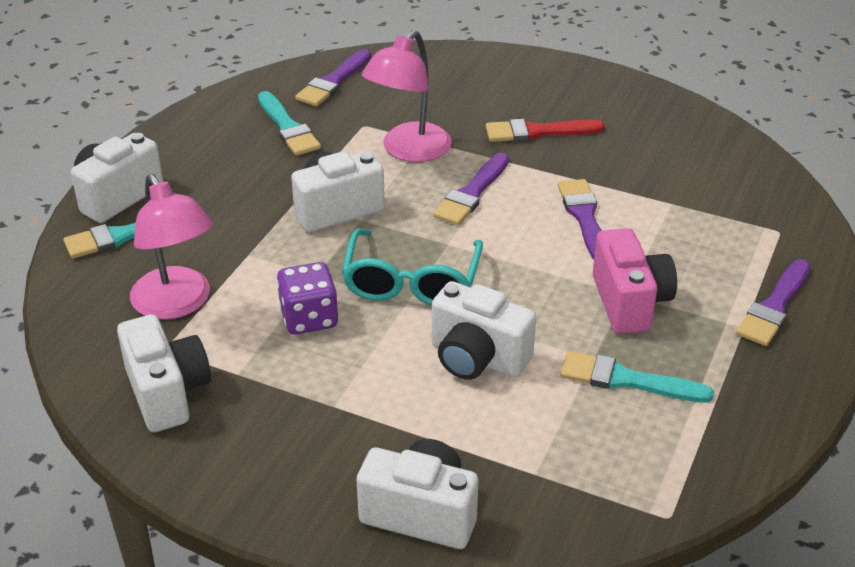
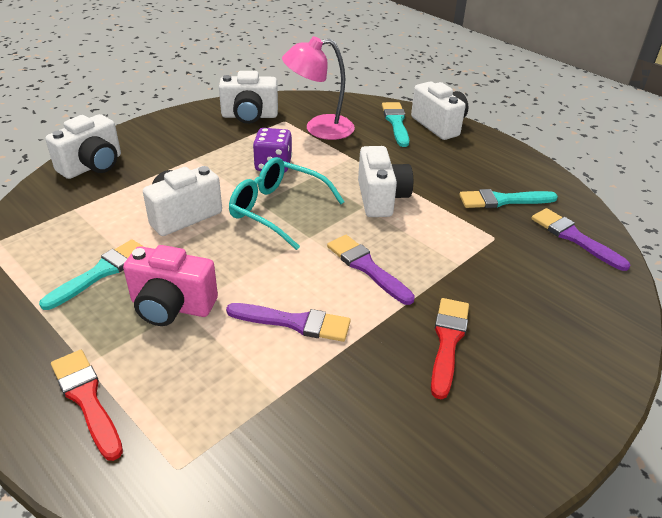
camera: 110 degrees right, 0 degrees up
(408, 151) = (446, 251): pink lamp -> none
(774, 307) = (87, 399): purple brush -> red brush

